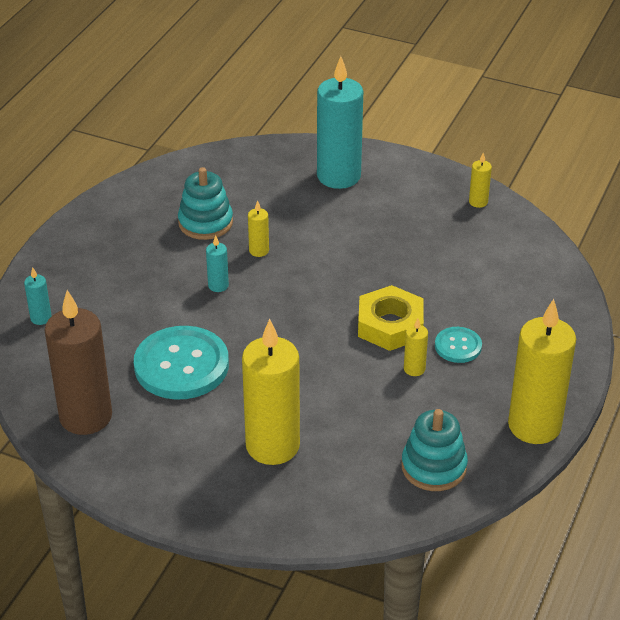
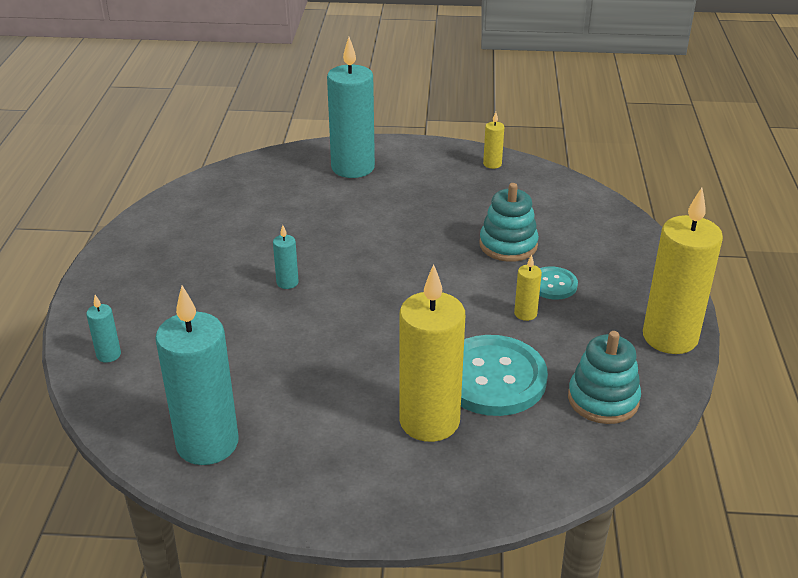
camera: 20 degrees left, 5 degrees down
(85, 416) = (207, 443): brown candle -> turquoise candle
(181, 365) = (288, 366): turquoise button -> turquoise button (493, 378)
(205, 223) = (244, 230): turquoise stacking toy -> turquoise stacking toy (508, 245)
(259, 251) = (311, 243): yellow candle -> none
(390, 325) = (478, 280): yellow nut -> none

